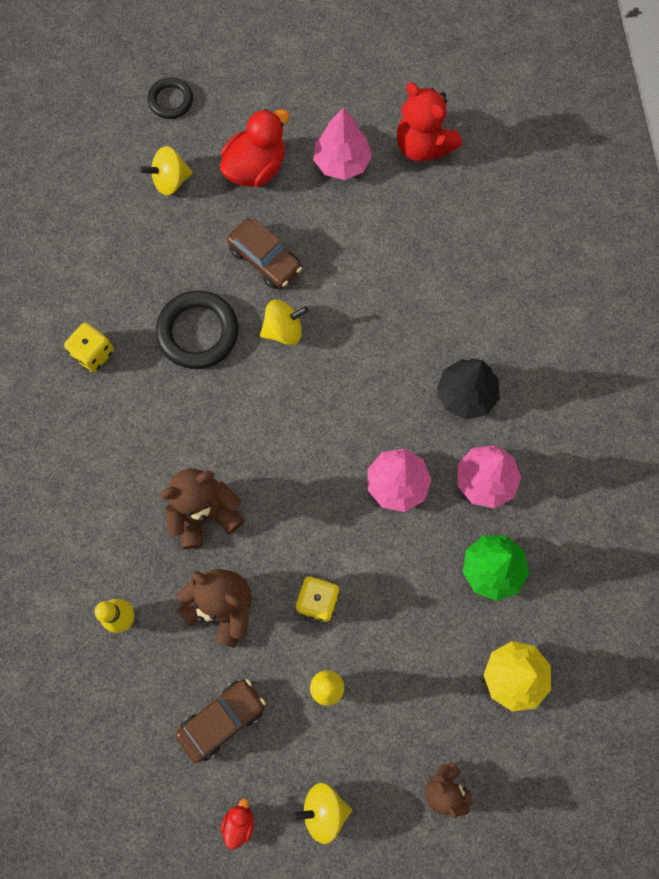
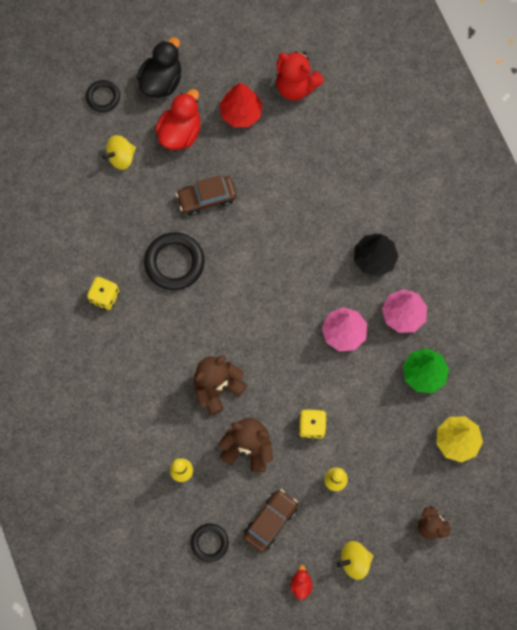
camera: 15 degrees left, 0 degrees up
(130, 726) = (209, 542): none -> black ring
(251, 98) = (161, 81): none -> black duck
(265, 259) = (206, 198): brown car -> brown car turned 135 degrees clockwise
(283, 330) = (234, 245): yellow spinning top -> none
(341, 162) = (241, 113): pink tree -> red tree

